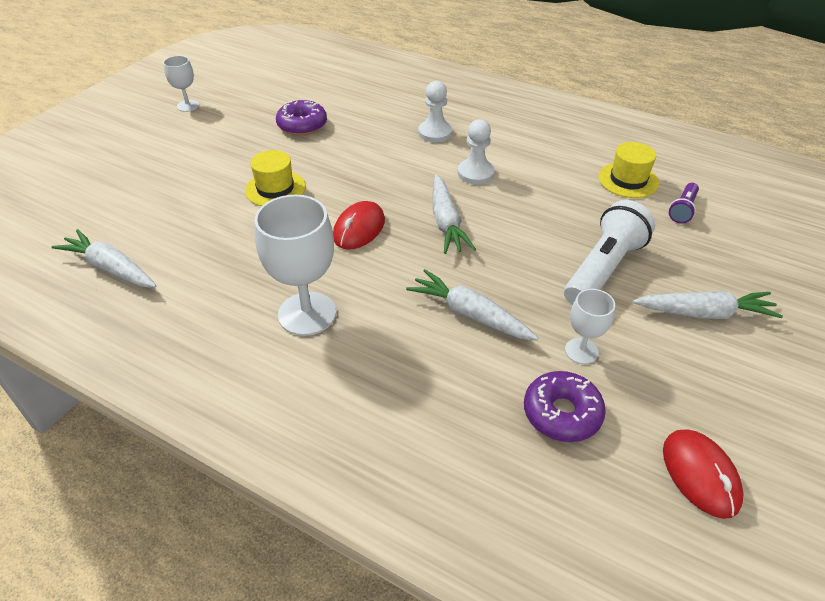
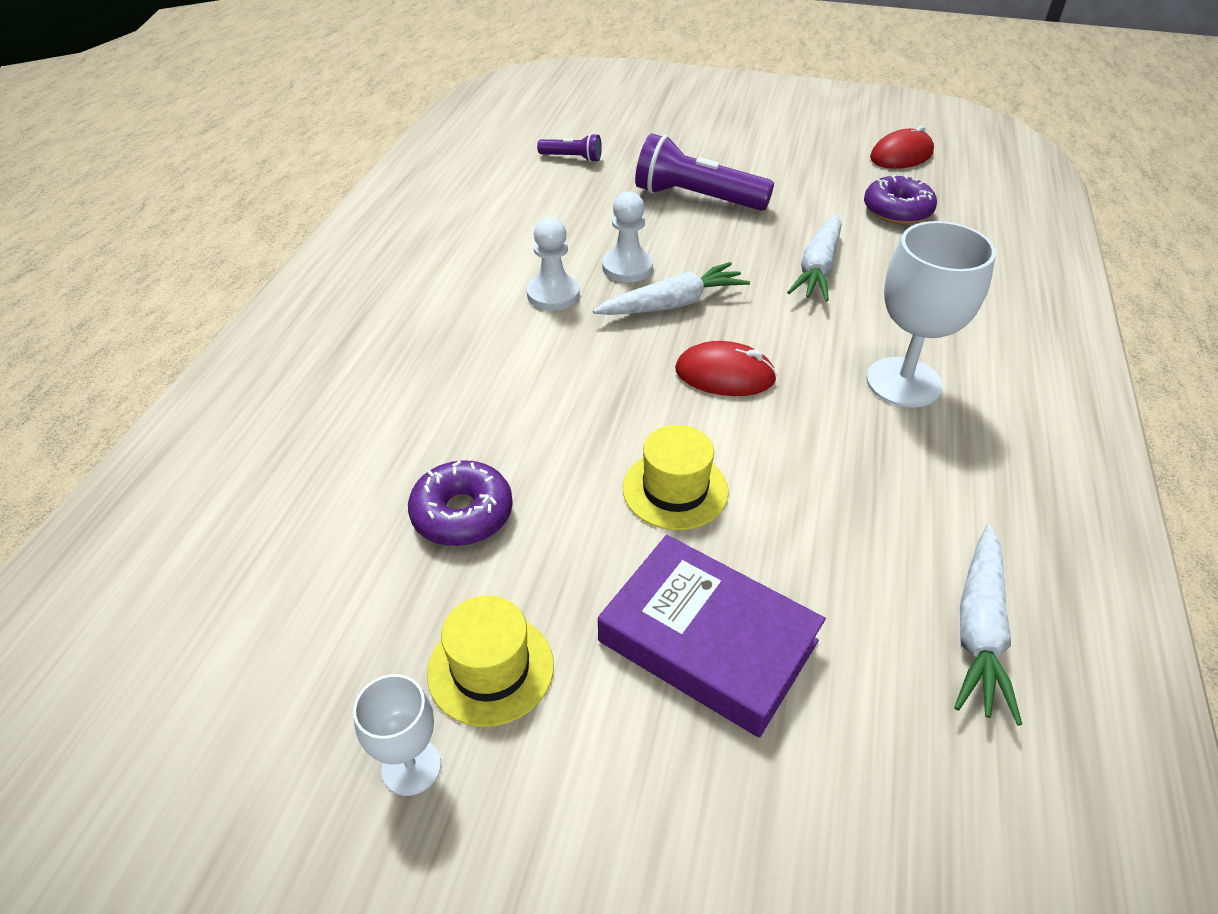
camera: 105 degrees left, 0 degrees up
(180, 180) = (707, 641): none -> purple book
(435, 133) = (454, 345): white pawn -> white pawn (627, 267)
(581, 351) = (819, 205): white goblet -> none
(603, 269) = (696, 198): white flashlight -> purple flashlight
(628, 180) = (527, 188): yellow hat -> yellow hat (490, 668)
(704, 313) = (726, 150): white carrot -> none

